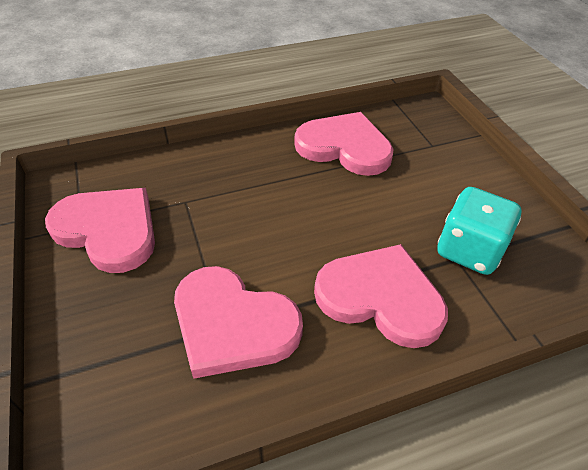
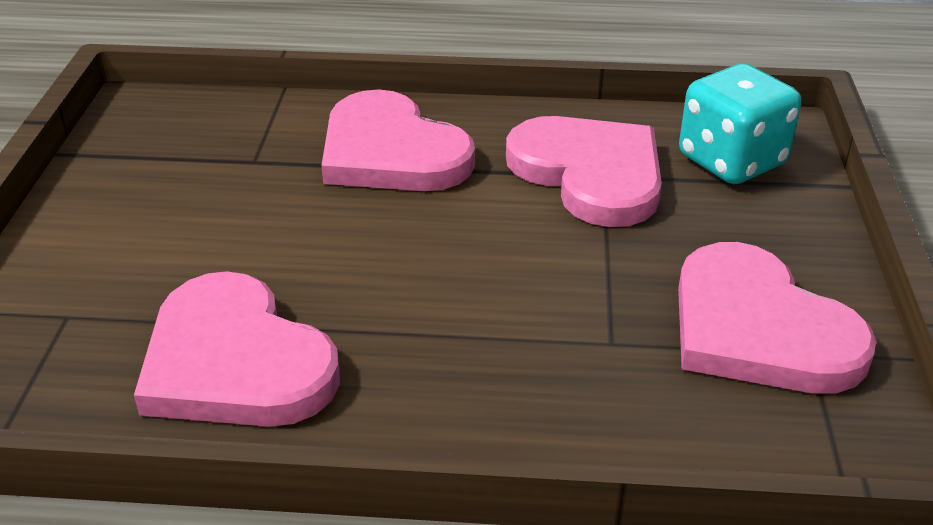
camera: 155 degrees left, 10 degrees down
(469, 250) = (227, 163): turquoise dice -> turquoise dice (731, 161)

